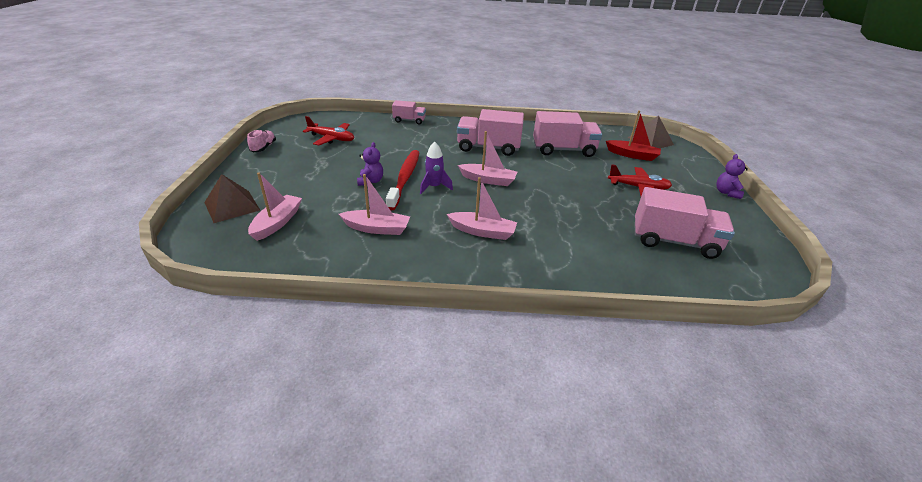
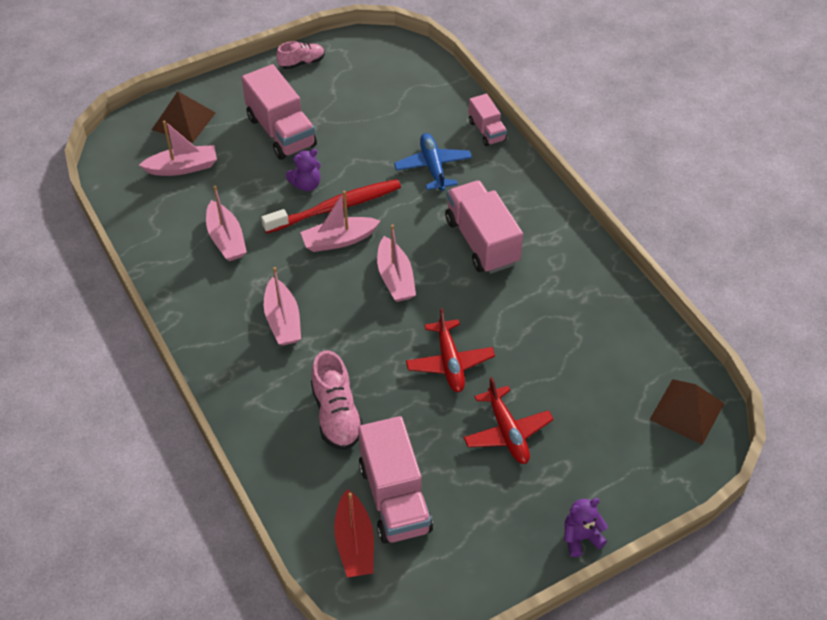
camera: 60 degrees right, 15 degrees up
(332, 138) = (371, 97): red plane -> red plane (450, 362)
(415, 141) = (433, 167): none -> blue plane
(434, 187) = (339, 240): purple rocket -> pink boat
(563, 150) = (550, 319): pink truck -> pink truck (281, 131)
(588, 239) = (336, 415): none -> pink shoe
(632, 155) = (608, 401): red boat -> red boat (354, 543)

